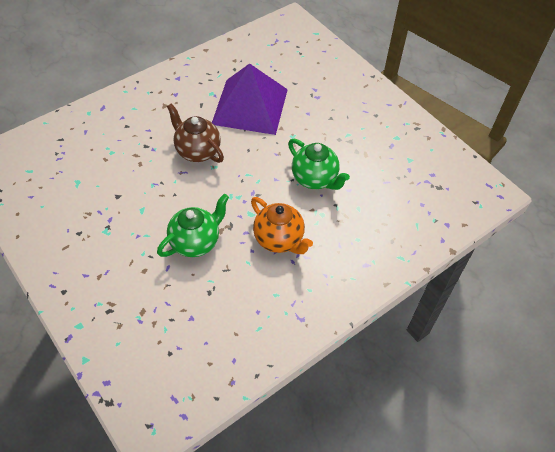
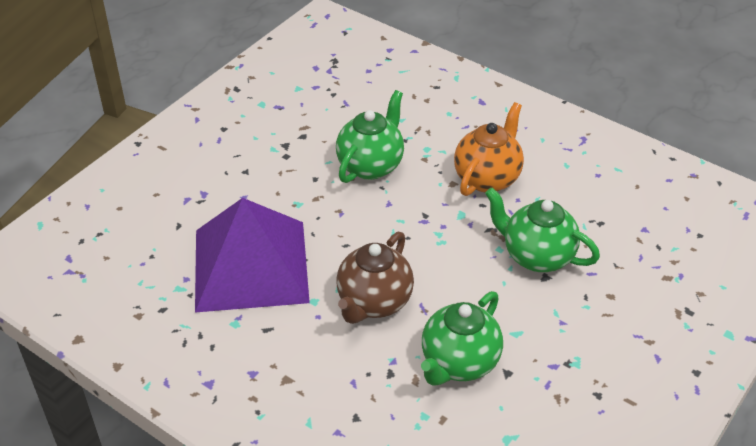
camera: 105 degrees left, 10 degrees down
(135, 176) = (459, 363): none -> green teapot

